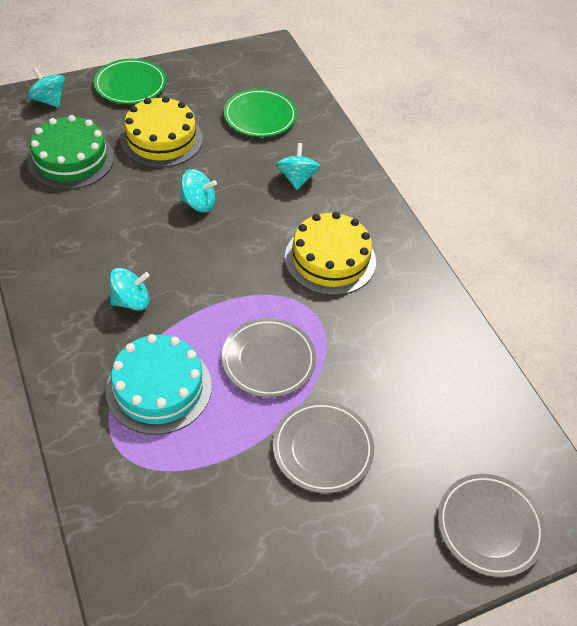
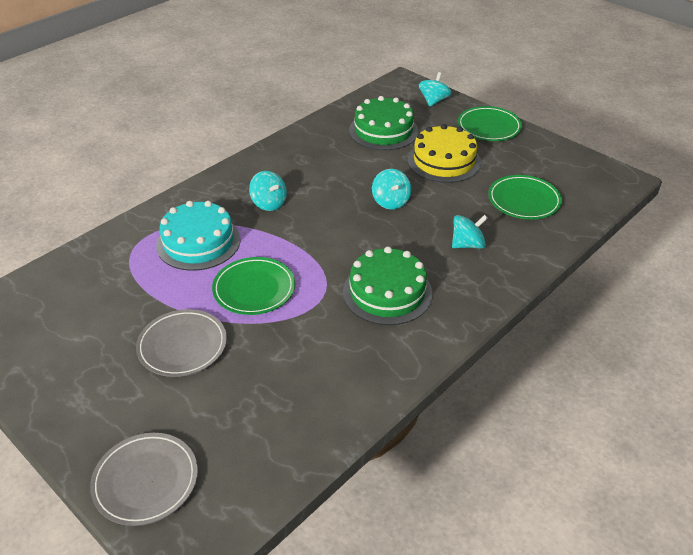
camera: 70 degrees right, 10 degrees down
(268, 360) = (254, 289): grey plate -> green plate
(330, 259) = (387, 292): yellow cake -> green cake

